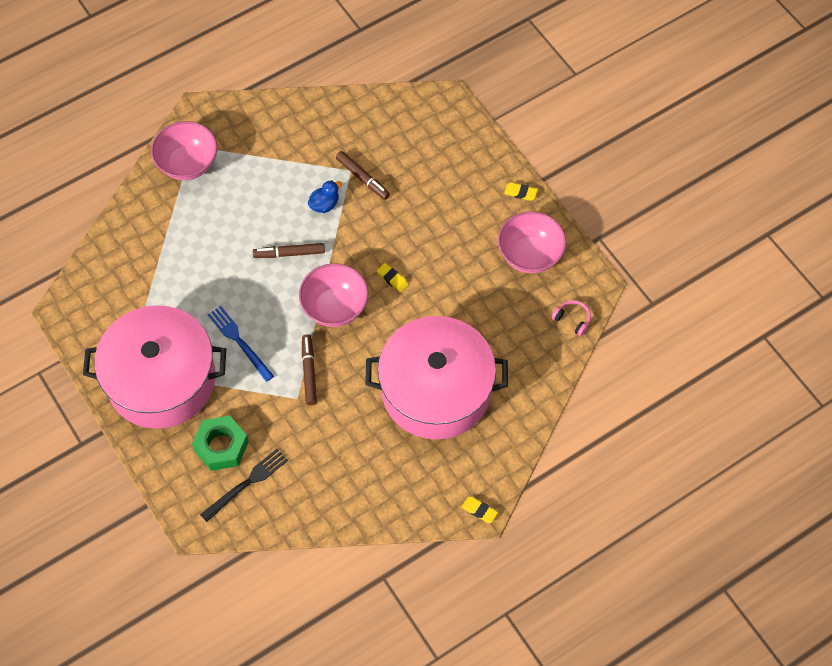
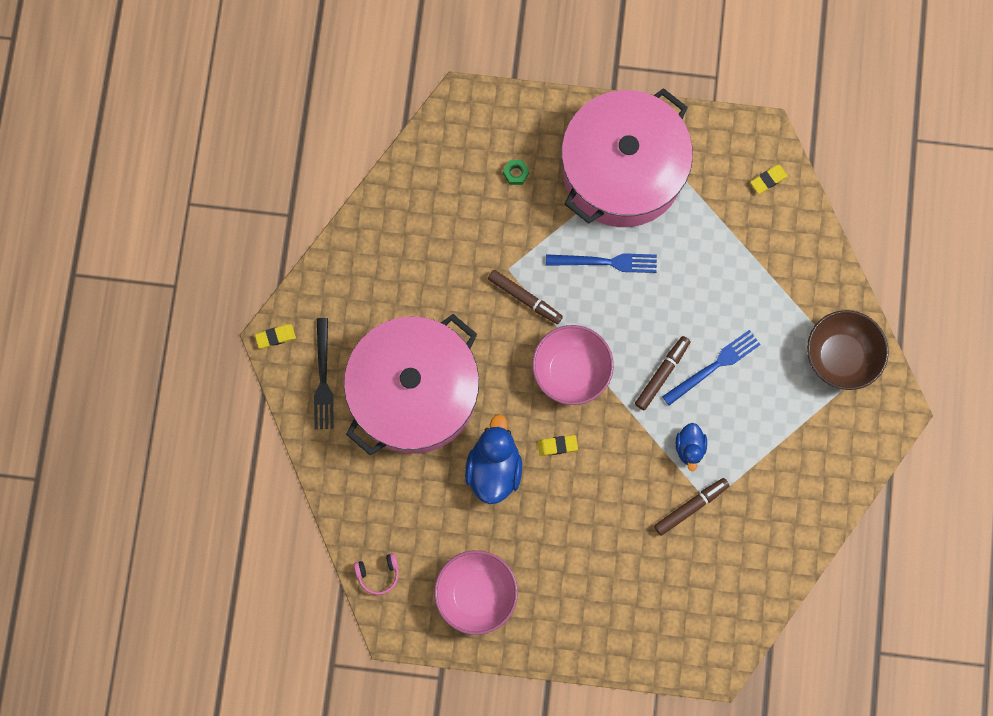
camera: 130 degrees right, 15 degrees up
(188, 164) = (840, 356): pink bowl -> brown bowl
(221, 446) = (516, 173): green nut -> green nut, size x0.44
(247, 483) = (464, 169): black fork -> black fork (323, 378)
(257, 228) = (714, 366): none -> blue fork
(362, 178) = (690, 507): brown marker -> brown marker turned 150 degrees clockwise
(441, 304) = (494, 468): none -> blue duck
(520, 193) = (550, 645): yellow eraser -> yellow eraser (768, 180)

